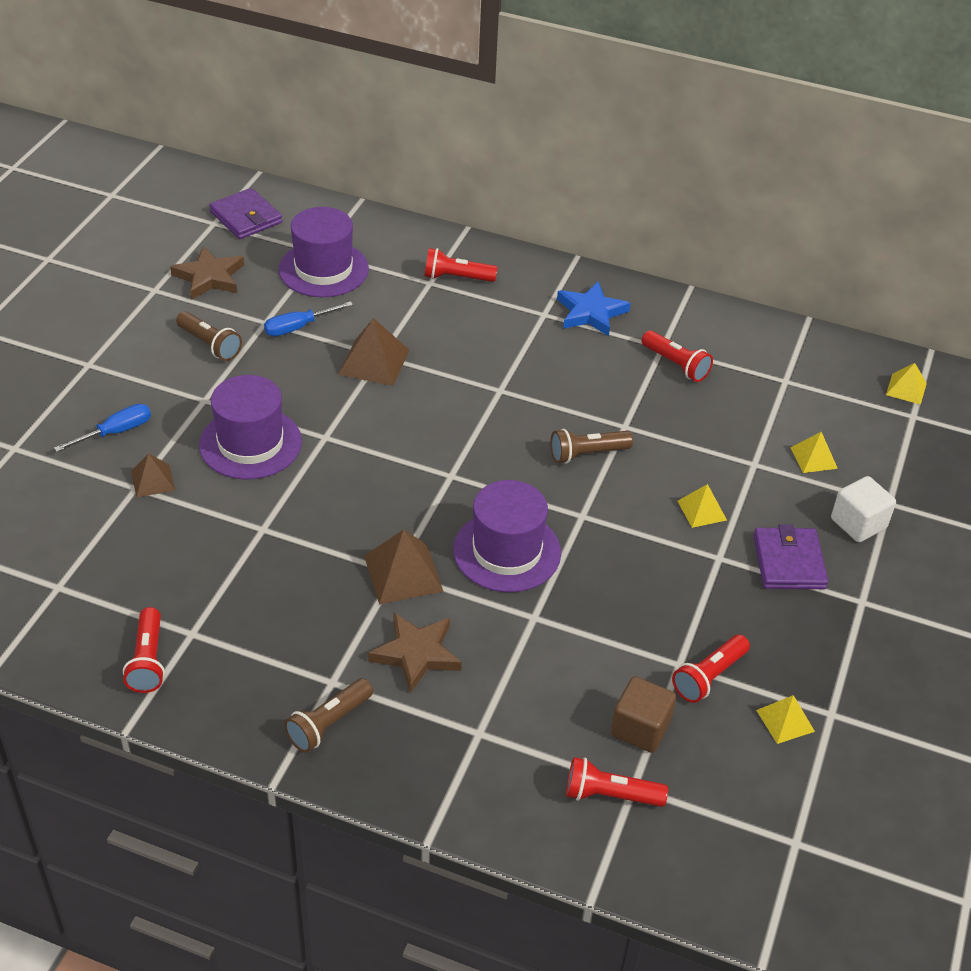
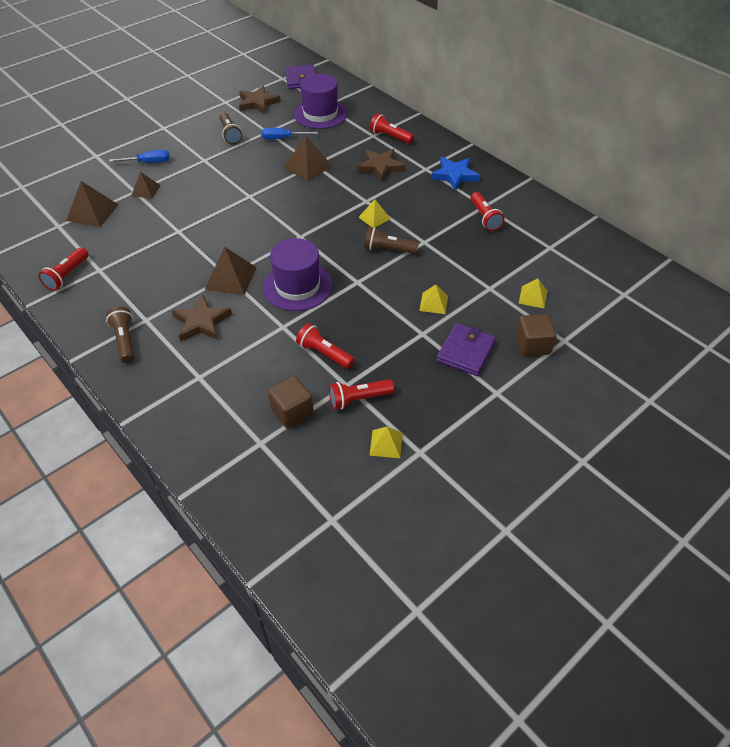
camera: 30 degrees right, 5 degrees up
(96, 545) = (92, 212): none -> brown pyramid
(250, 443) = (209, 187): purple hat -> none
(328, 724) = (125, 340): brown flashlight -> brown flashlight turned 90 degrees clockwise
(480, 330) = (380, 167): none -> brown star
(610, 795) = (242, 442): red flashlight -> red flashlight (324, 353)
(858, 523) = (532, 345): white cube -> brown cube
(906, 389) = (632, 276): yellow pyramid -> yellow pyramid (374, 218)

